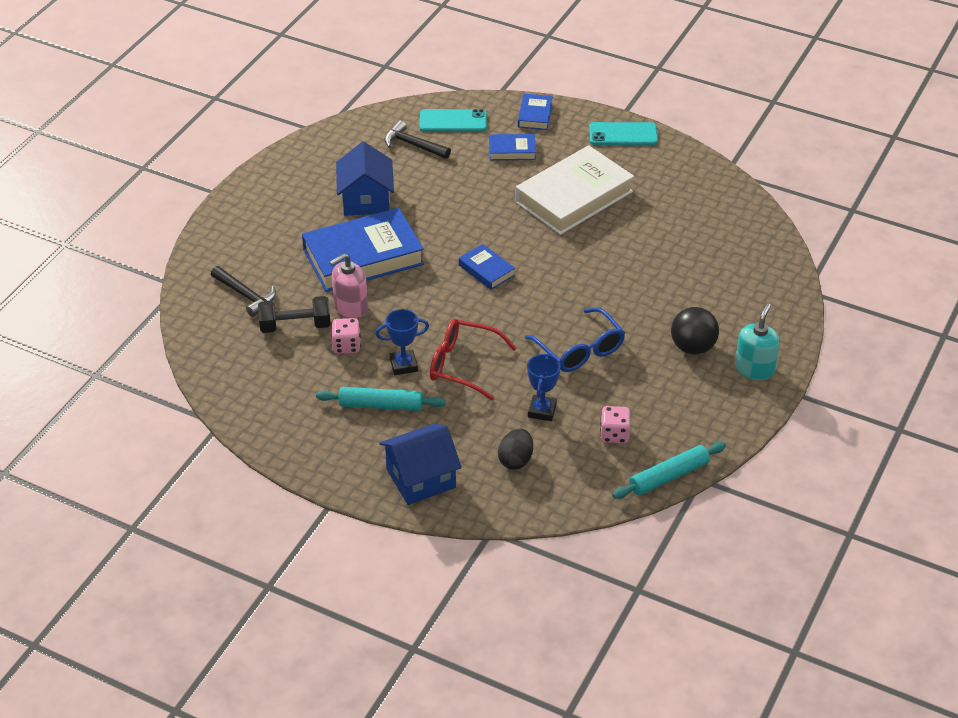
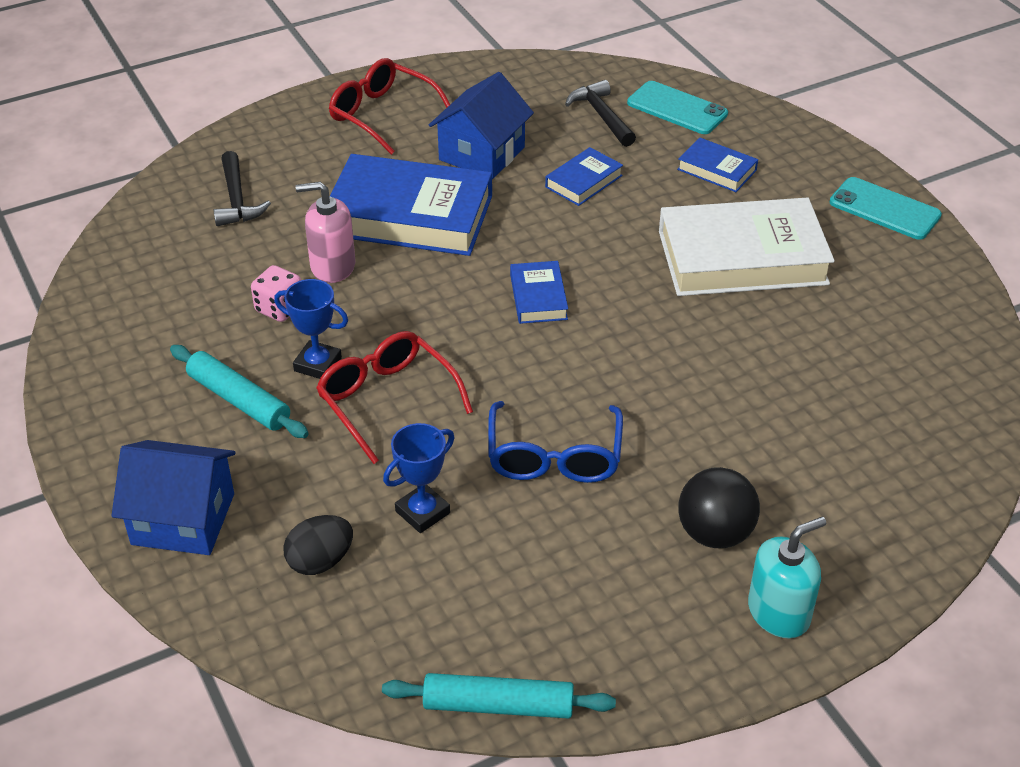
camera: 35 degrees right, 0 degrees up
(276, 202) = (382, 114): none -> red glasses
(295, 326) = (250, 258): black dumbbell -> none
(535, 115) = (788, 140): blue book -> blue book (583, 181)
(614, 434) = (483, 599): pink dice -> none

